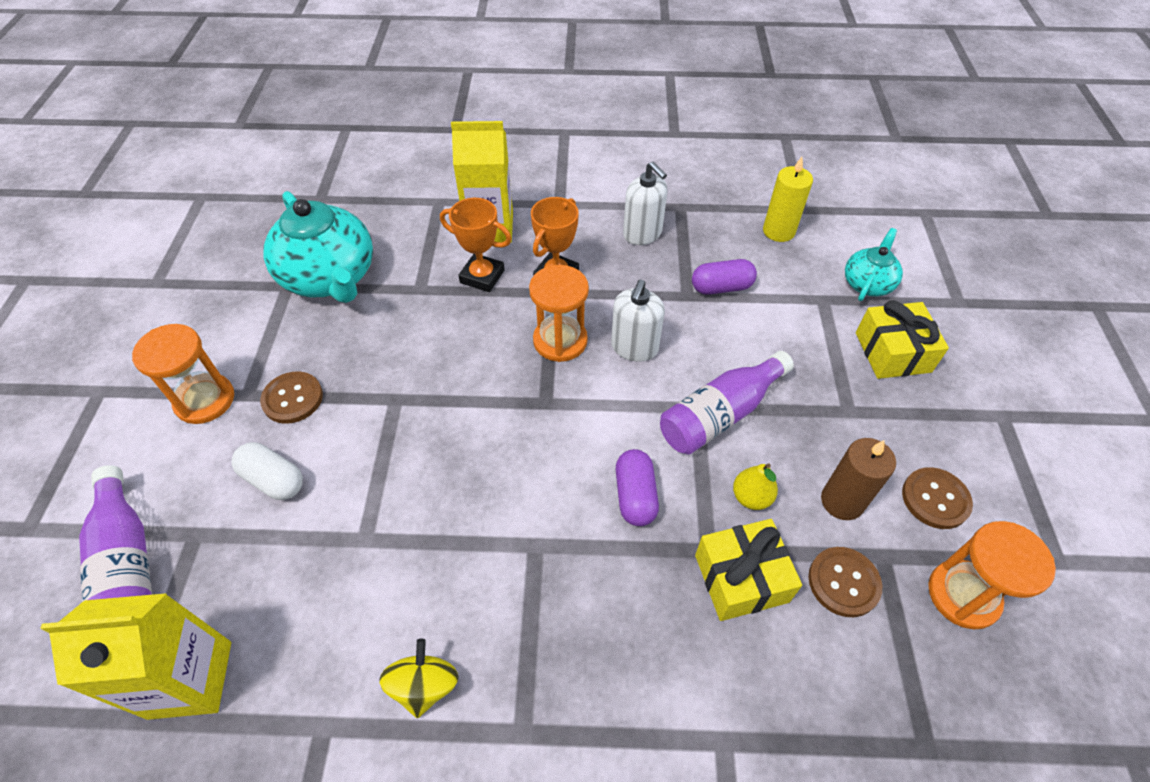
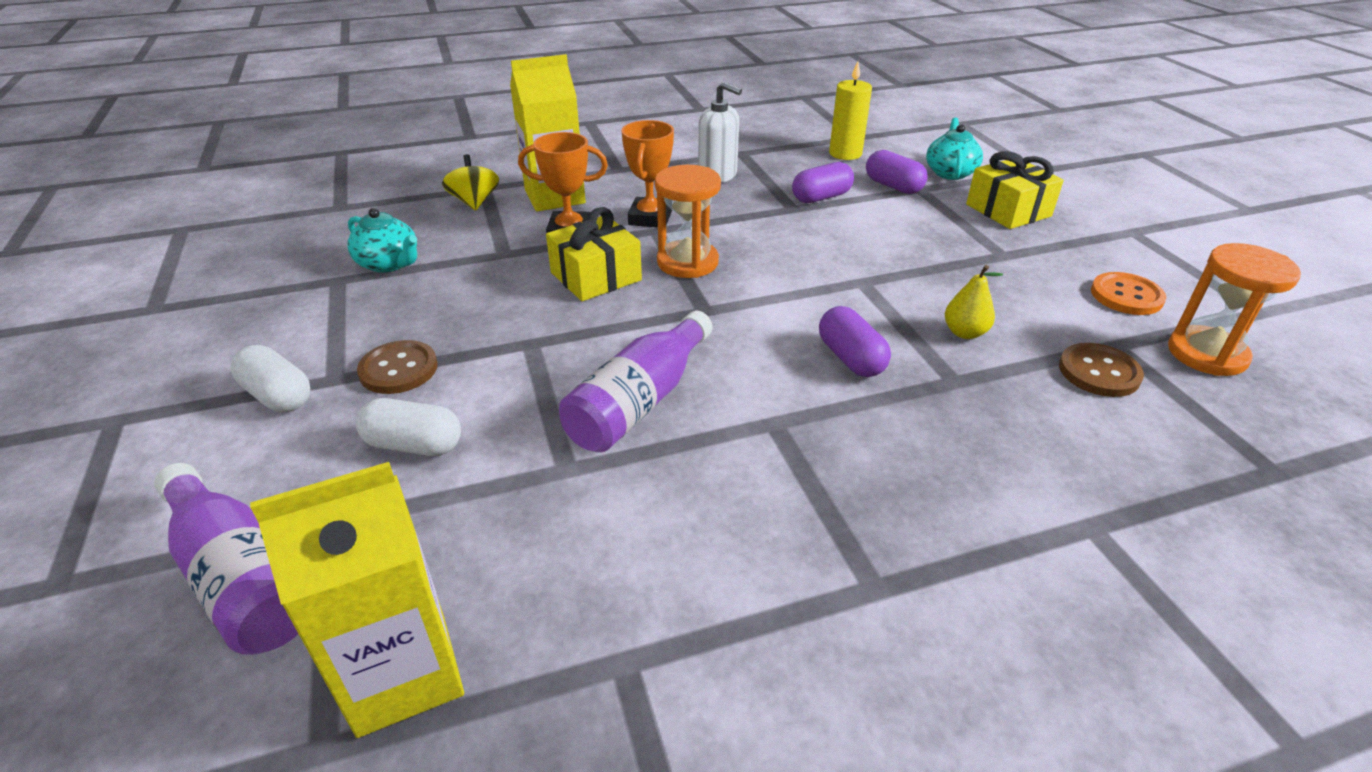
camera: 20 degrees left, 15 degrees down
(205, 400) = (278, 396): orange hourglass -> white capsule
(330, 278) = (389, 264): turquoise teapot -> turquoise teapot, size x0.53
(424, 685) = (728, 580): yellow spinning top -> yellow spinning top (474, 202)
(634, 347) = (768, 252): white soap dispenser -> none
(720, 414) = (888, 282): purple bottle -> purple bottle (639, 402)
(741, 578) = (1003, 394): yellow gift -> yellow gift (596, 276)
(798, 289) = (893, 186): none -> purple capsule
(842, 501) = (1049, 316): brown candle -> none
(935, 499) = (1126, 296): brown button -> orange button

